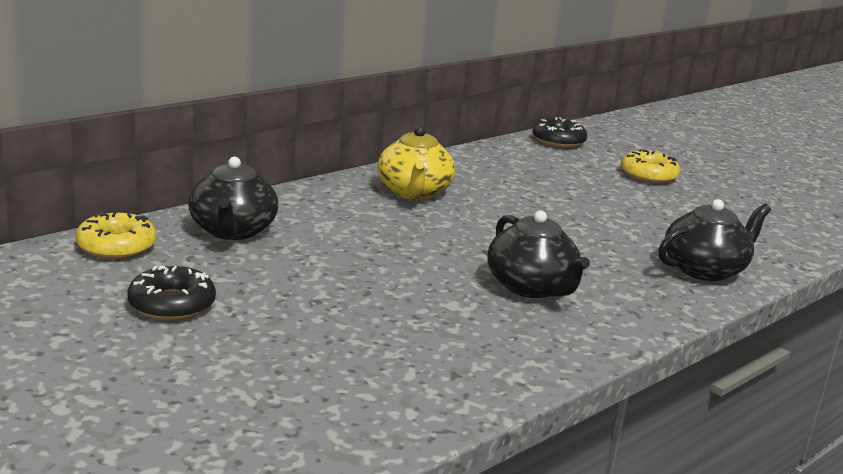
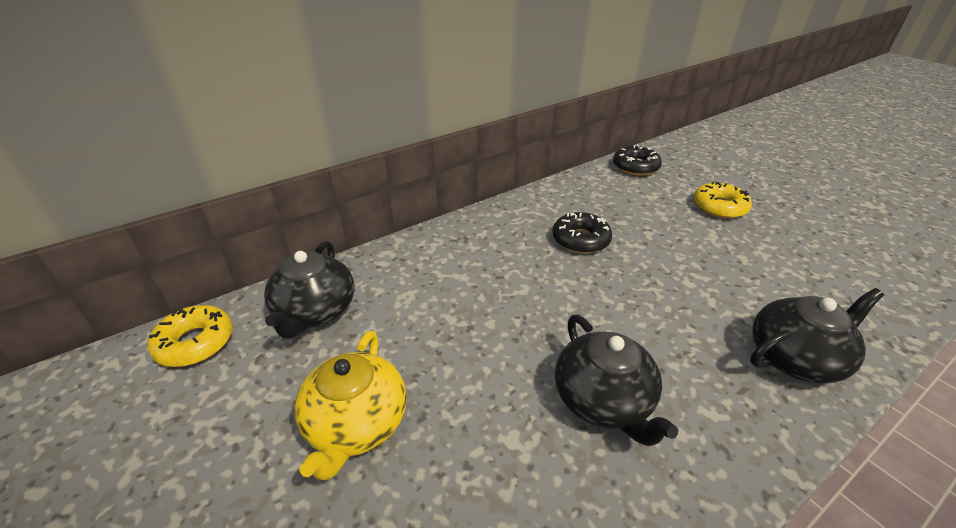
camera: 10 degrees right, 15 degrees up
(172, 304) = (205, 450): black donut -> black donut (580, 240)
(414, 192) = (499, 243): yellow teapot -> yellow teapot (356, 424)

